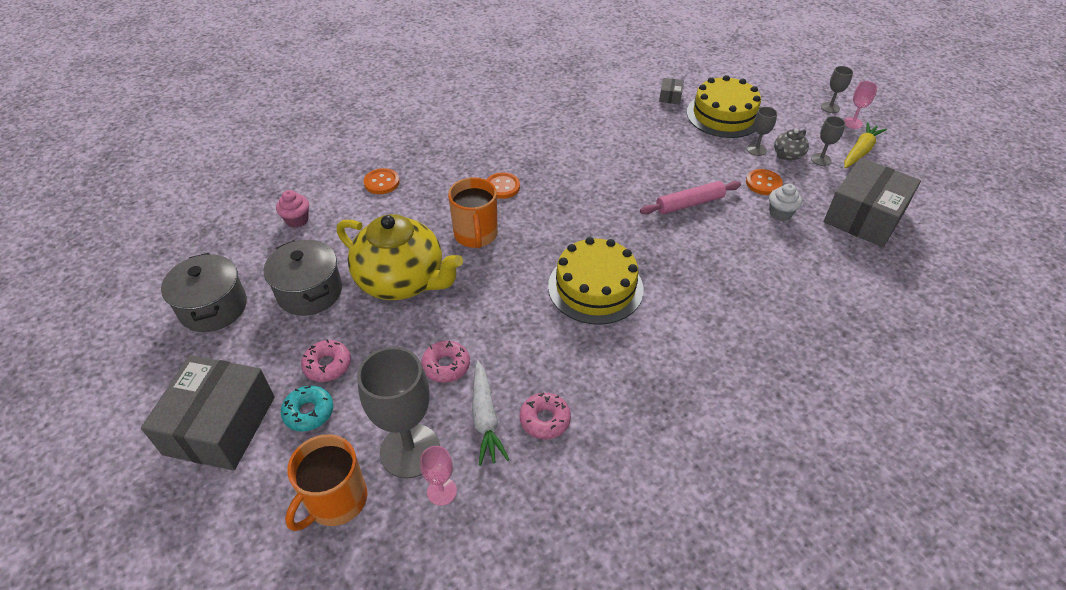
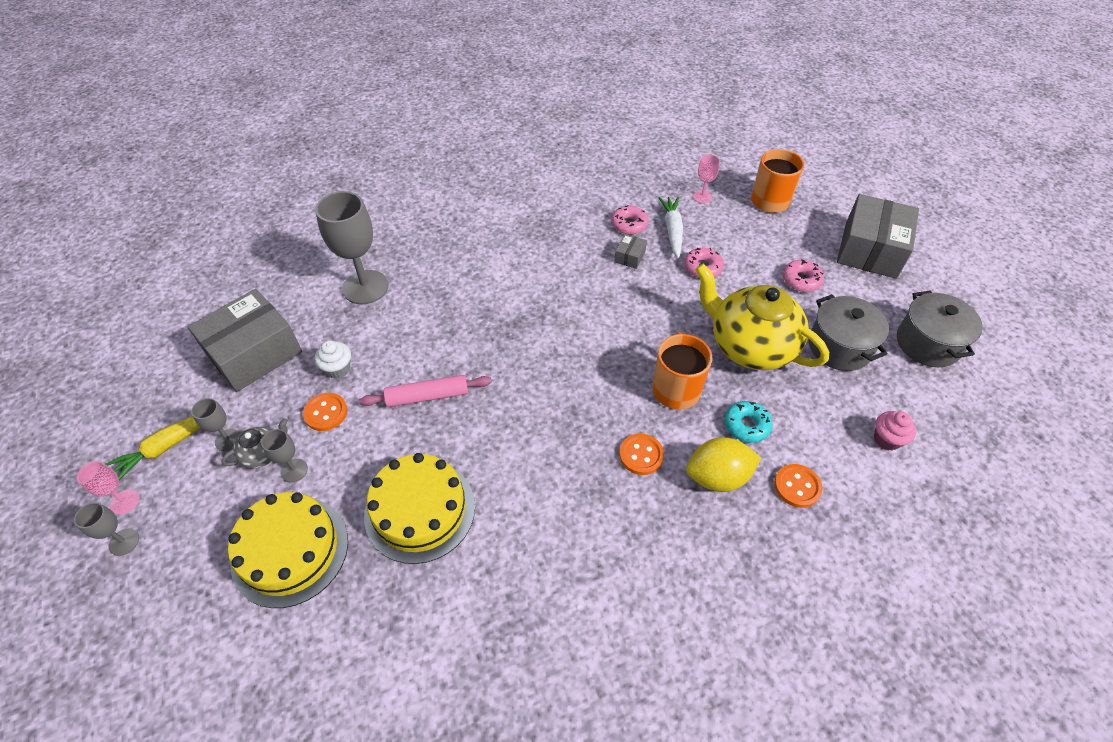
camera: 170 degrees left, 5 degrees up
(309, 412) = (805, 250): turquoise donut -> turquoise donut (746, 425)
(410, 450) = (725, 219): grey goblet -> grey goblet (365, 287)
(442, 181) = (717, 477): none -> yellow lemon
(595, 287) = (564, 315): yellow cake -> yellow cake (420, 510)
(670, 97) = (344, 614): grey box -> grey box (629, 257)

